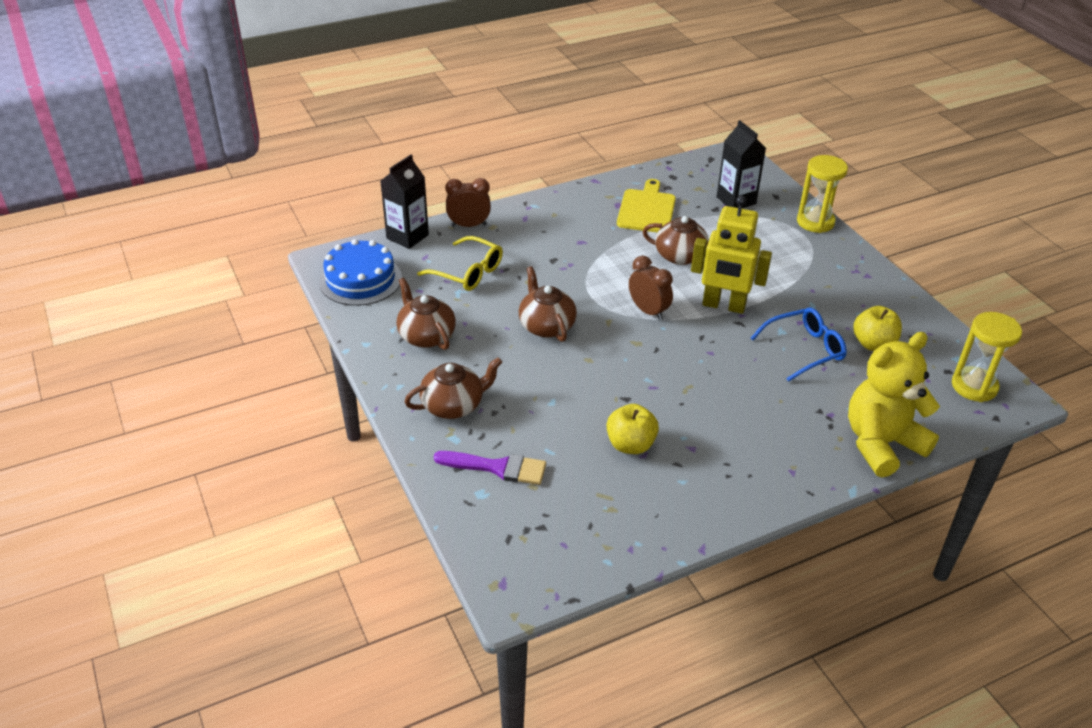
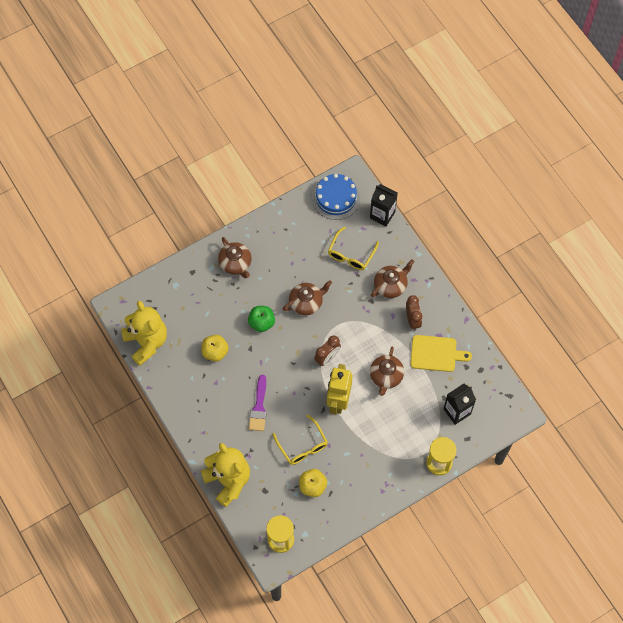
camera: 85 degrees right, 25 degrees up
(426, 336) = (290, 241): brown teapot -> brown teapot (390, 285)
(469, 225) = (400, 248): brown clock -> brown clock (412, 320)
(497, 467) = (193, 290): purple brush -> purple brush (259, 407)
(577, 380) = (261, 323): none -> green apple
(602, 547) = (146, 342): none -> yellow teddy bear
(805, 349) = (302, 446): blue glasses -> yellow glasses

